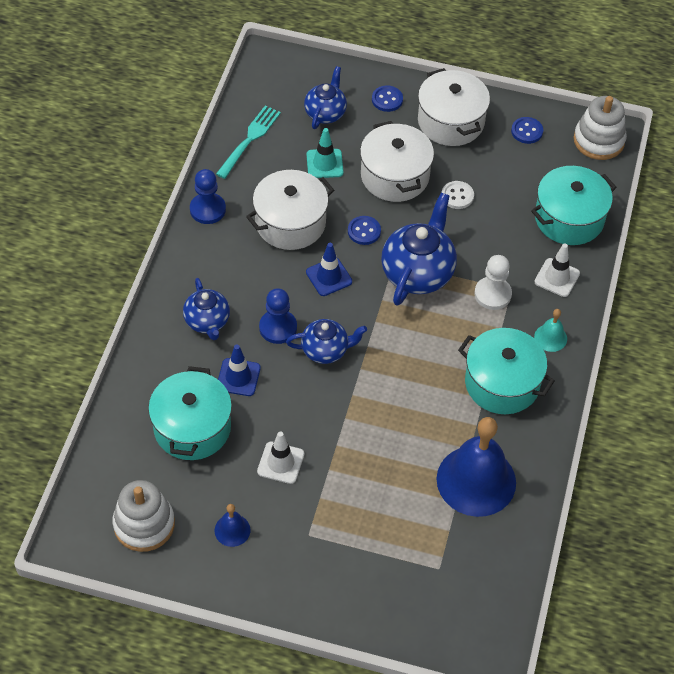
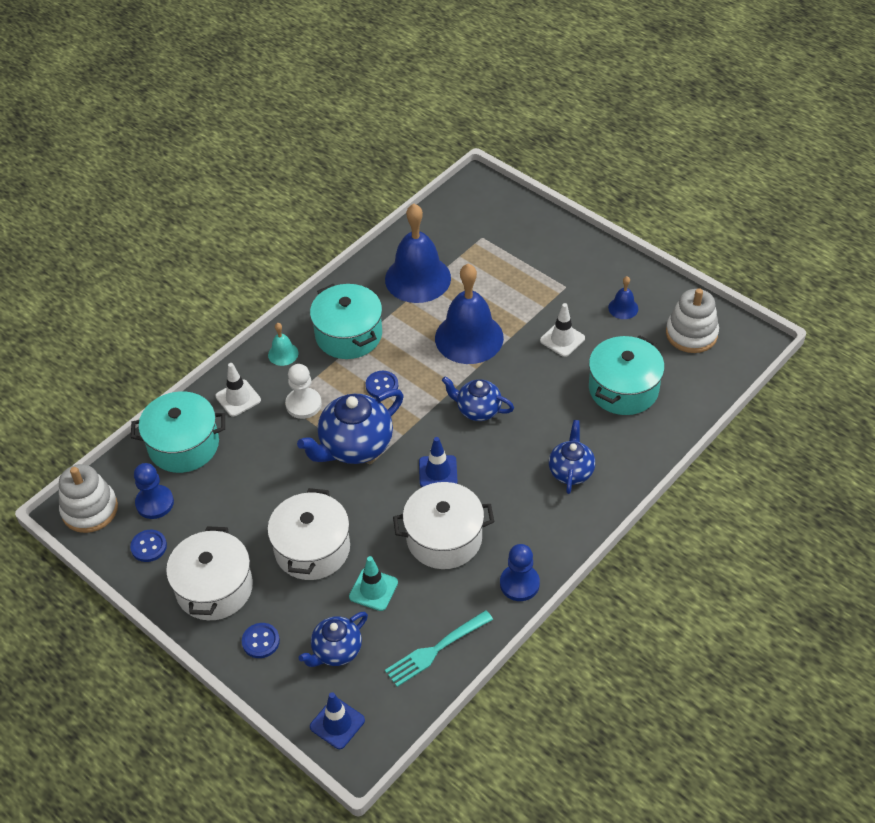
camera: 150 degrees left, 5 degrees down
(238, 377) = (565, 414): blue traffic cone -> blue traffic cone (337, 723)
(278, 328) = (509, 443): blue pawn -> blue pawn (154, 503)
(364, 231) = (378, 503): blue button -> blue button (382, 385)
(378, 427) = (469, 337): none -> blue bell
(457, 196) = (267, 505): white button -> none

